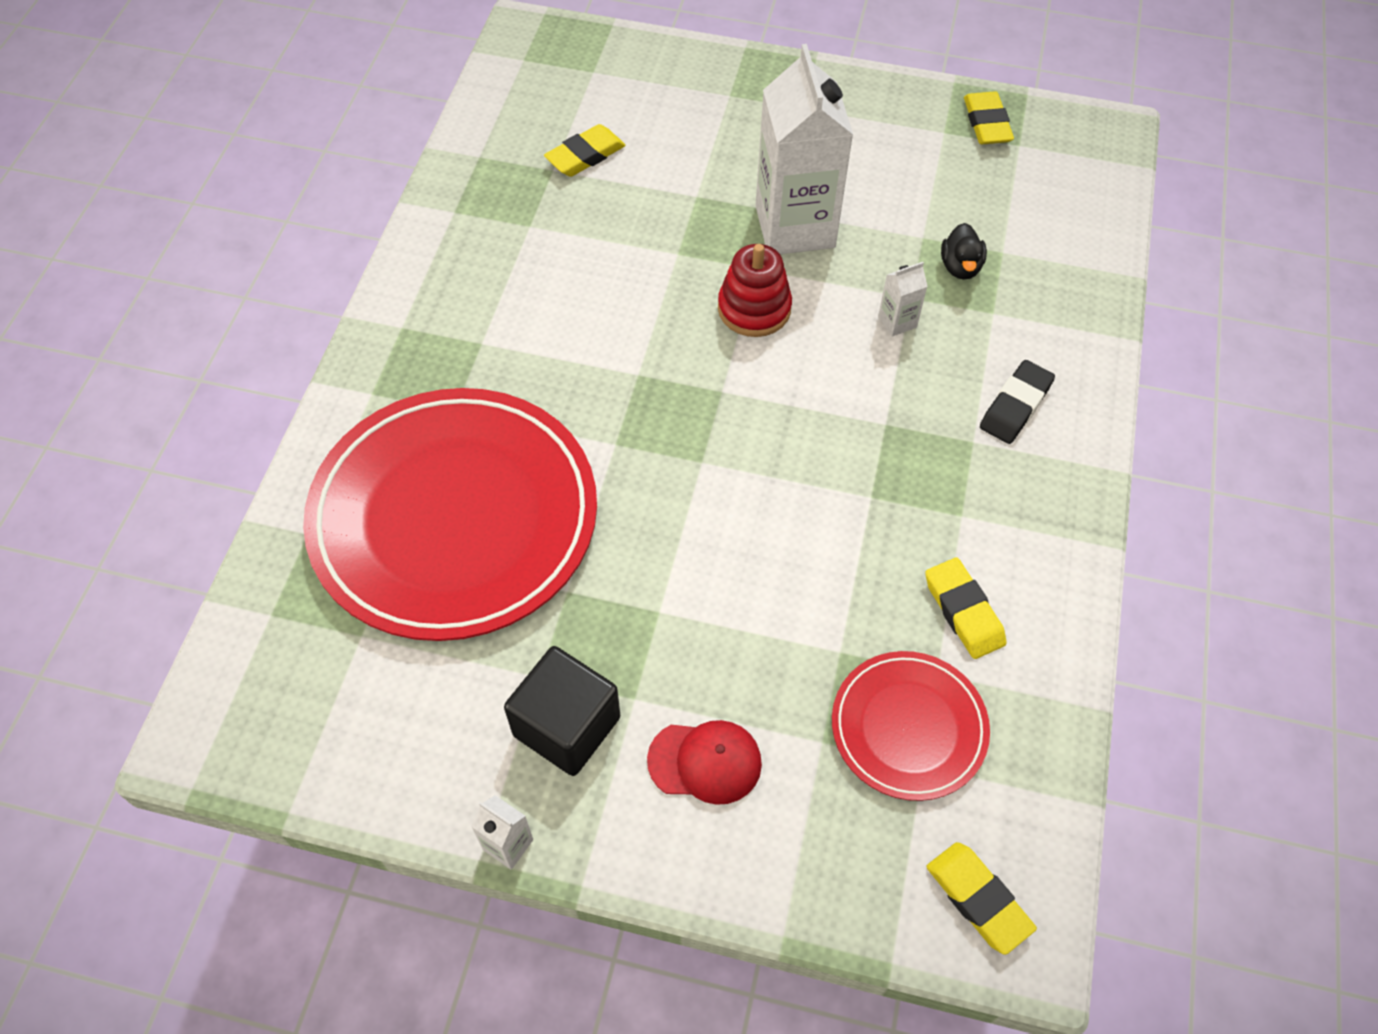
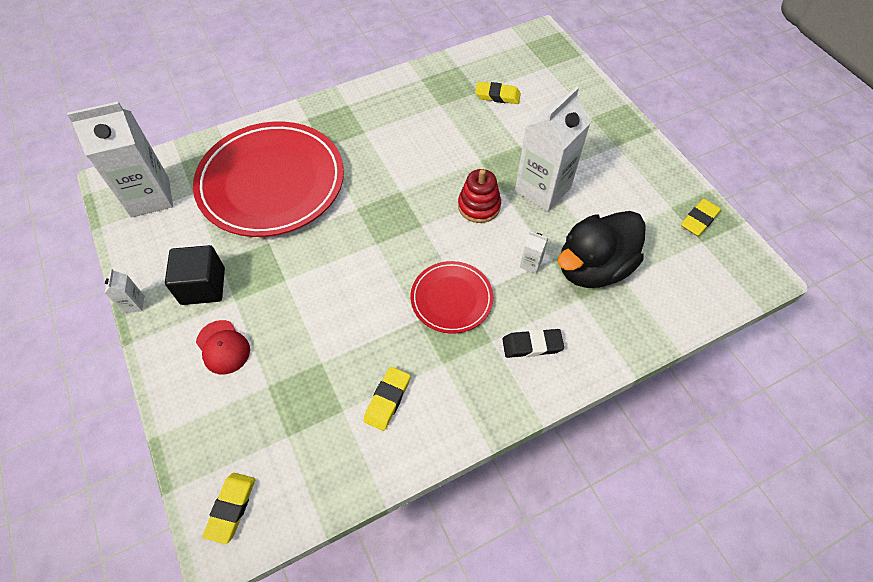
camera: 50 degrees right, 0 degrees up
(302, 703) = (150, 197): none -> white carton
(908, 727) = (303, 417): red plate -> red plate (451, 299)
(960, 267) = (593, 267): black duck -> black duck, size x2.50

